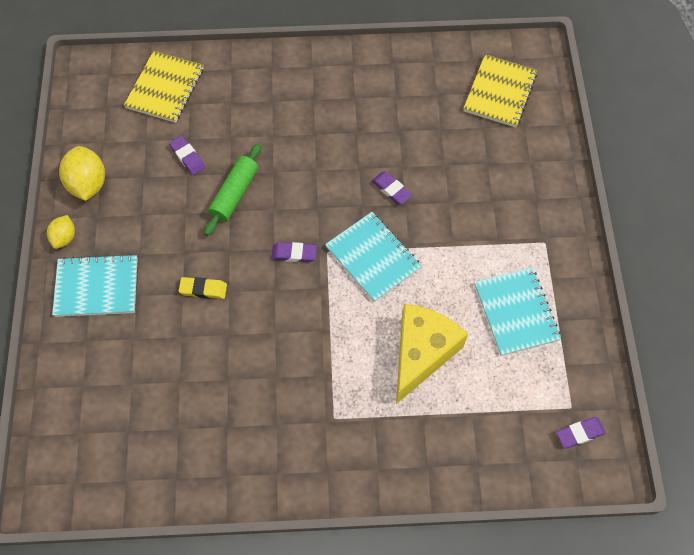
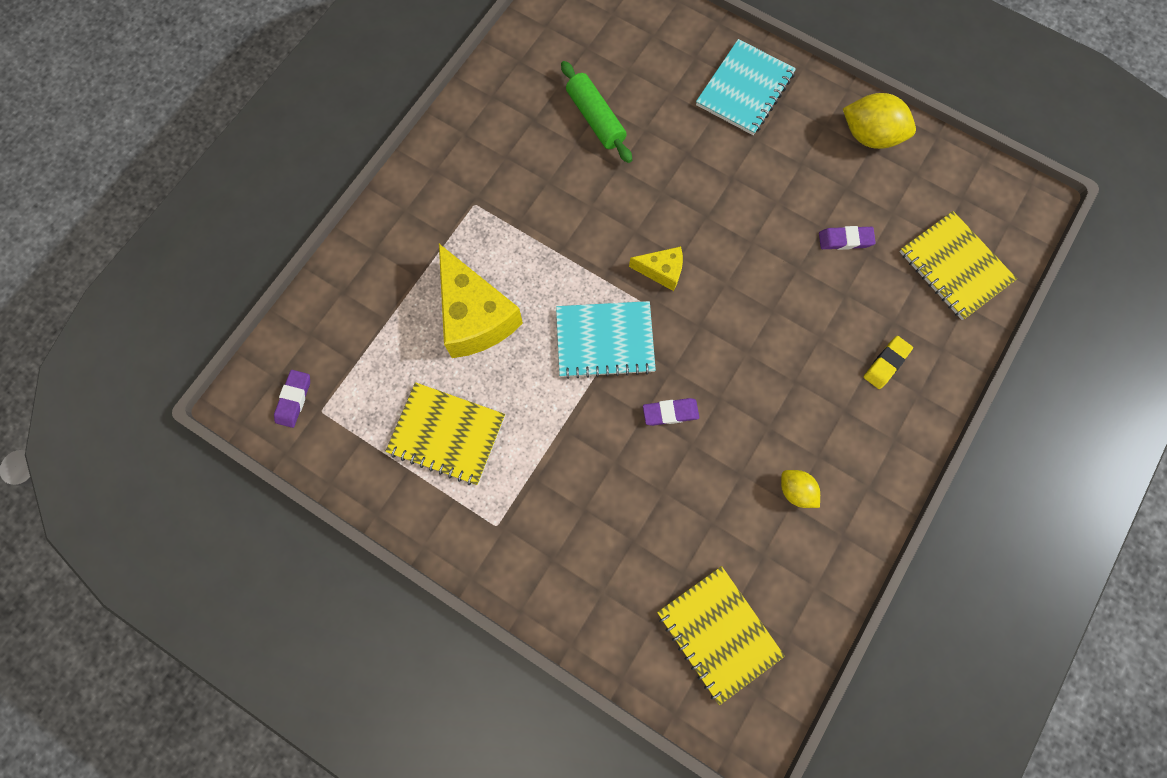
camera: 125 degrees right, 10 degrees up
(64, 238) = (818, 89): yellow lemon -> yellow lemon (795, 491)
(203, 289) = (679, 172): yellow eraser -> yellow eraser (886, 363)
(234, 194) = (769, 258): green rolling pin -> green rolling pin (595, 118)
(294, 254) = (661, 271): purple eraser -> yellow cheese
(516, 312) = (447, 434): turquoise notebook -> yellow notebook

